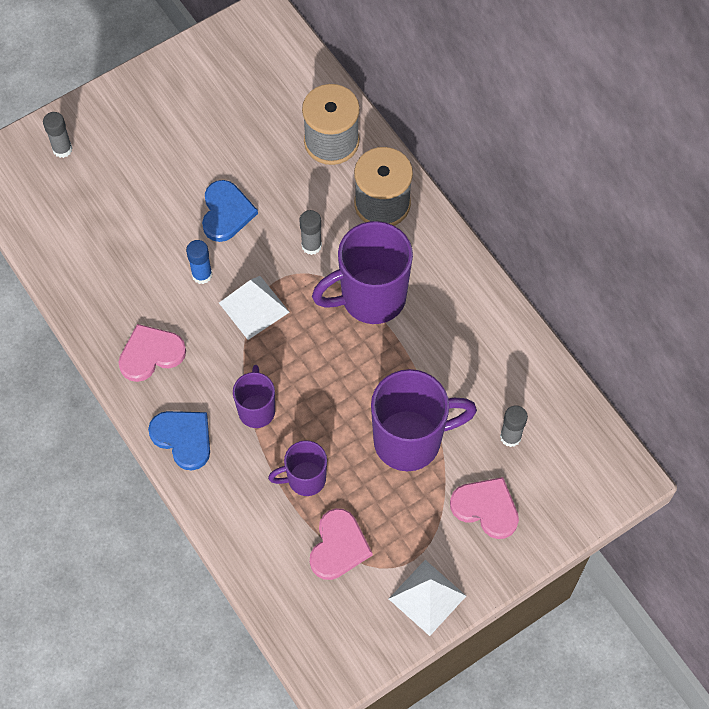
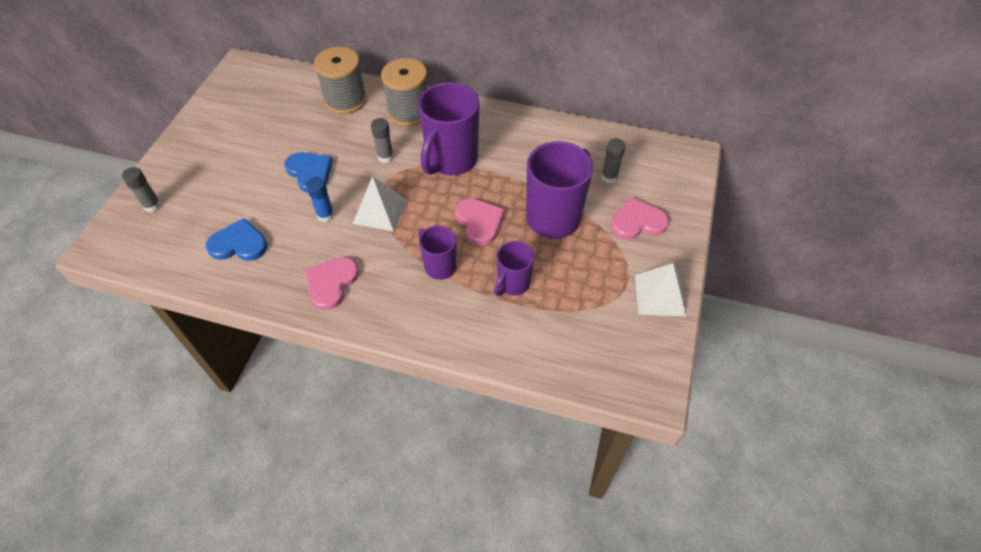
camera: 40 degrees left, 10 degrees down
(183, 438) = (404, 318): blue heart -> blue heart (239, 244)
(338, 546) = (575, 307): pink heart -> pink heart (479, 222)

